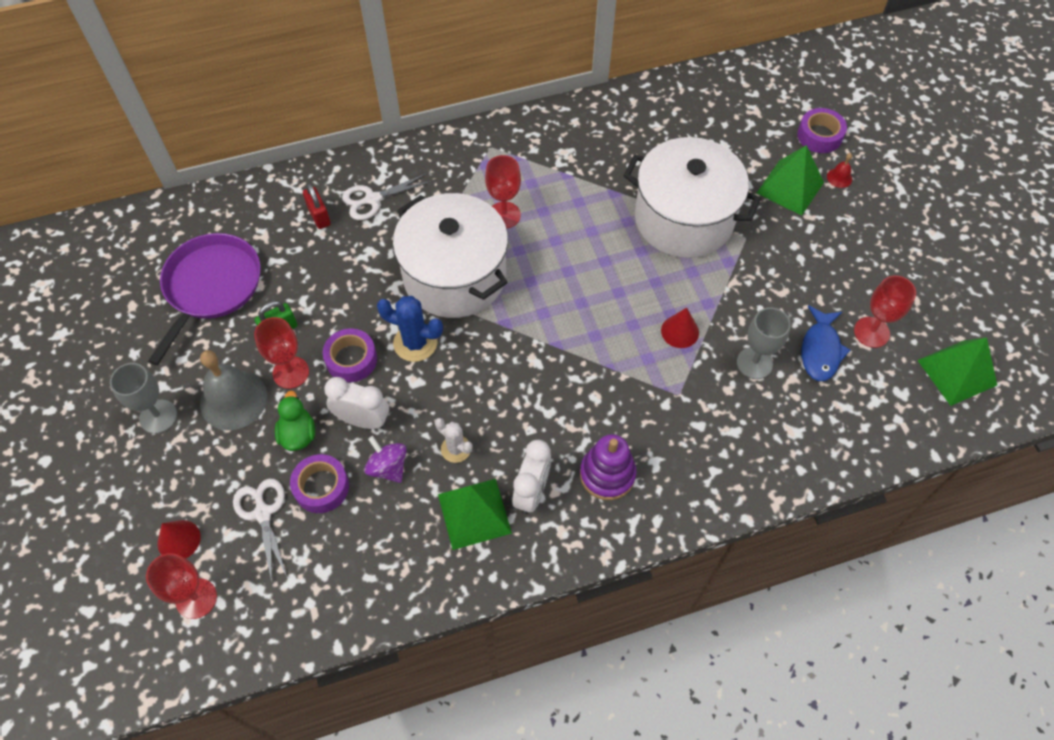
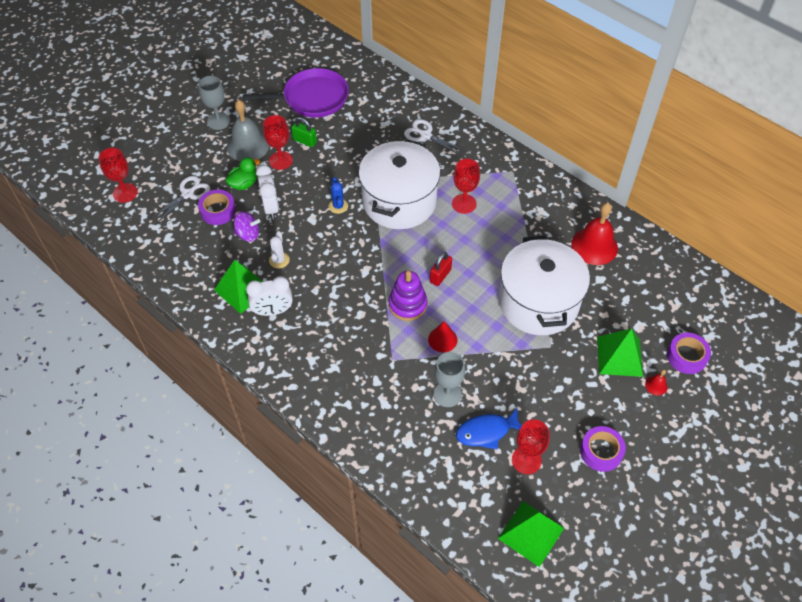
camera: 60 degrees right, 5 degrees down
(179, 540) = (153, 168): red cone -> none
(319, 216) = (394, 118): red padlock -> red padlock (440, 276)
(351, 359) = (307, 182): purple tape -> purple tape (601, 451)
(388, 467) = (248, 234): purple spinning top -> purple spinning top turned 75 degrees clockwise
(415, 343) = (338, 206): blue cactus -> blue cactus, size x0.64
(607, 474) = (308, 345): purple stacking toy -> purple stacking toy (407, 305)
(641, 132) = (594, 246): none -> red bell

